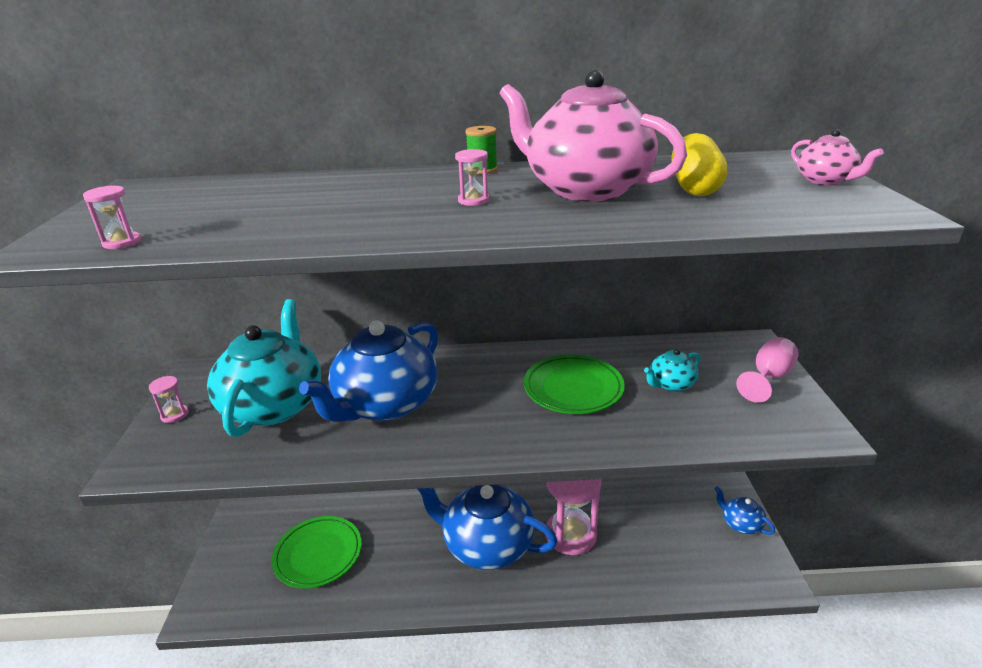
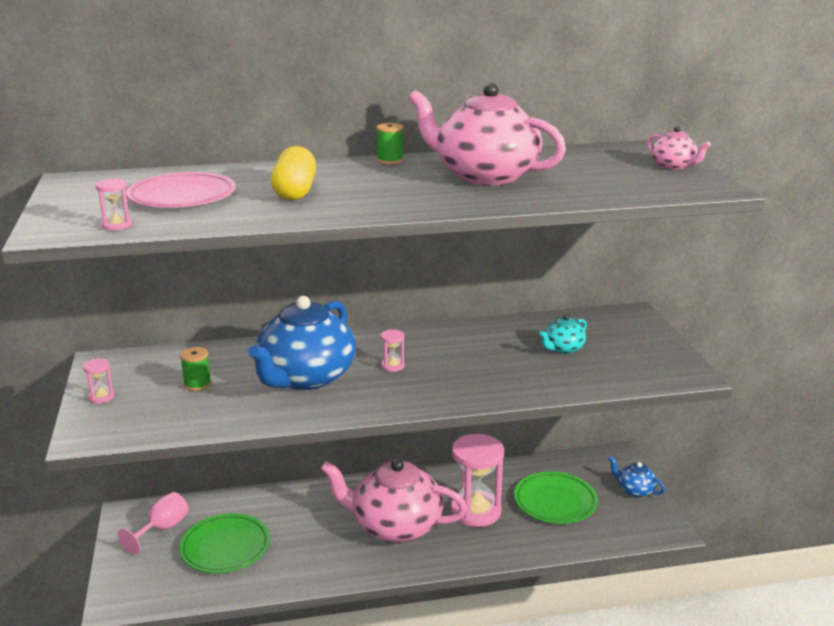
camera: 10 degrees left, 5 degrees down
(226, 208) = (182, 197): none -> pink plate
(274, 405) = (197, 384): turquoise teapot -> green spool
(473, 200) = (395, 186): pink hourglass -> pink hourglass (392, 366)
(486, 545) = (395, 526): blue teapot -> pink teapot
(573, 389) = (476, 356): green plate -> green plate (555, 502)
(694, 186) = (572, 172): yellow capsule -> yellow capsule (295, 191)
(768, 378) = (646, 339): pink goblet -> pink goblet (162, 529)

